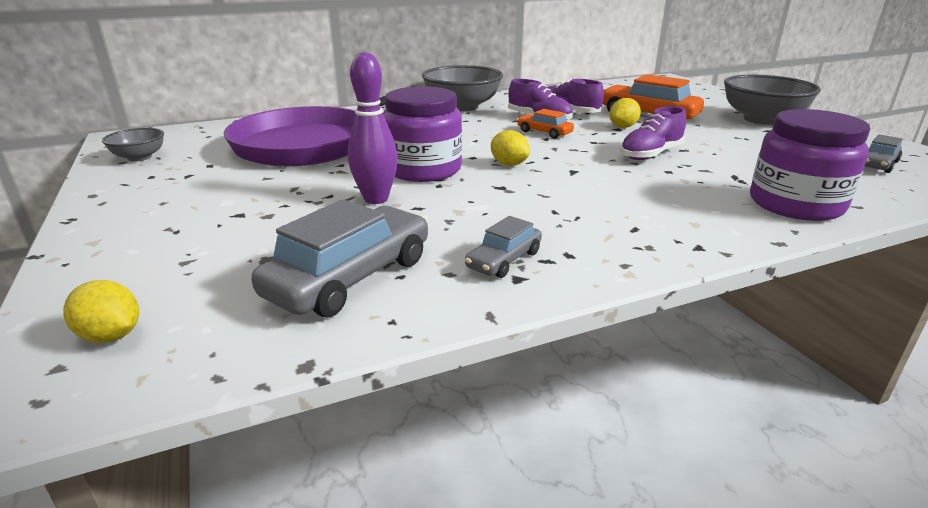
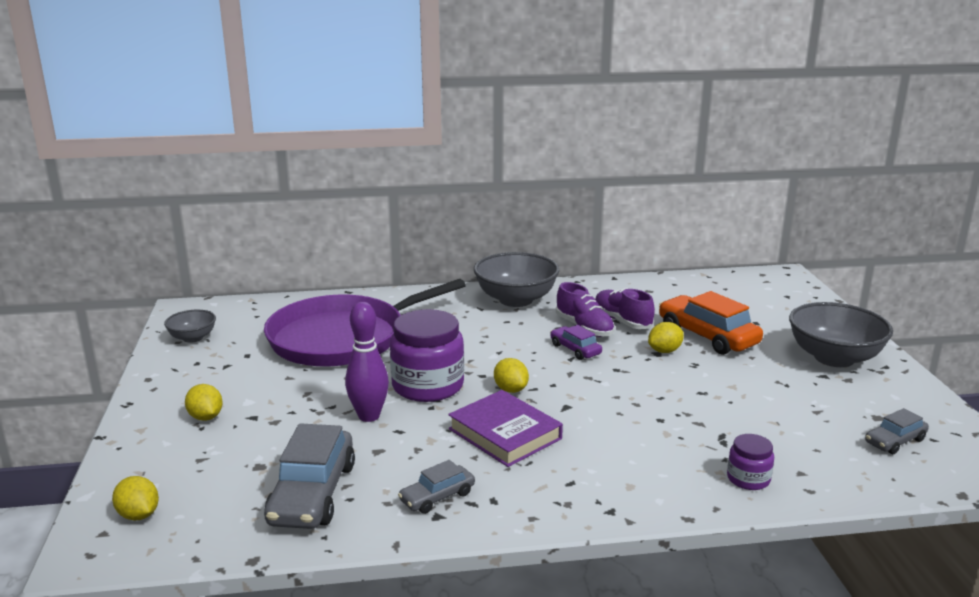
camera: 15 degrees right, 5 degrees down
(178, 221) = (206, 417): none -> yellow lemon
(350, 277) = (312, 493): grey car -> grey car turned 135 degrees clockwise
(532, 197) = (505, 434): none -> purple book
(544, 132) = (575, 349): orange car -> purple car
(650, 154) = (661, 395): purple shoe -> none
(795, 204) = (748, 479): purple jar -> purple jar, size x0.50

